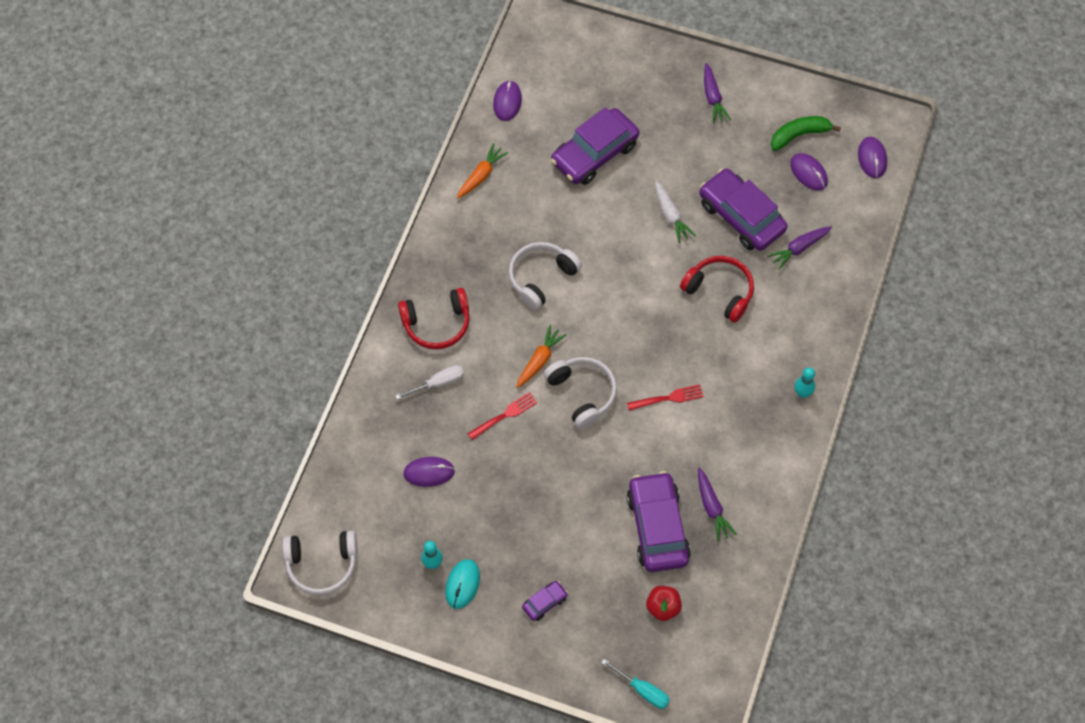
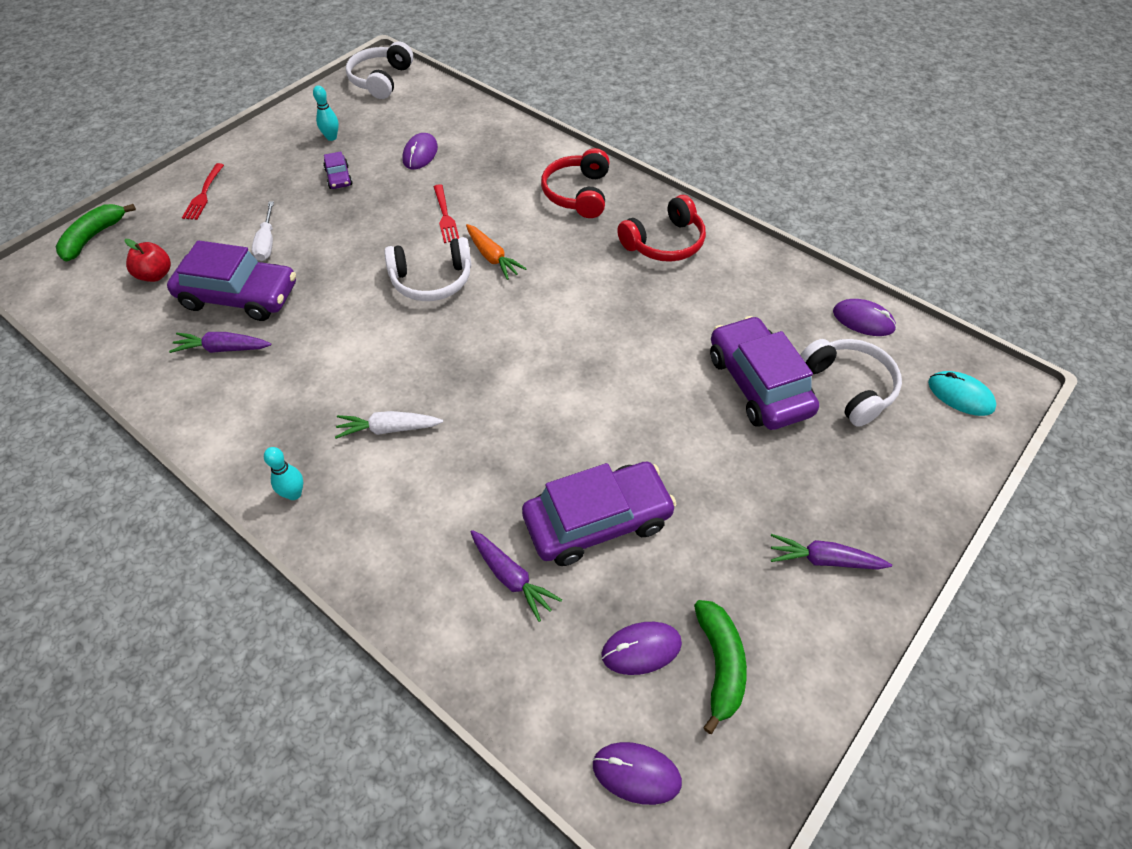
camera: 110 degrees right, 10 degrees down
(439, 383) = (509, 180): white screwdriver -> white screwdriver (267, 243)
(462, 584) = (297, 150): turquoise mouse -> turquoise mouse (960, 395)
(481, 175) = (757, 270): orange carrot -> none
(541, 278) = (595, 285): white headphones -> white headphones (849, 386)
(544, 602) = (235, 195): purple car -> purple car (339, 177)
(643, 690) = (93, 237): turquoise screwdriver -> green banana
(668, 398) = (378, 351): red fork -> red fork (204, 194)
(671, 216) = (631, 437): white carrot -> white carrot (388, 429)
(719, 291) = (491, 452): red headphones -> red headphones (664, 242)
(798, 249) = (512, 578): purple carrot -> purple carrot turned 150 degrees clockwise

